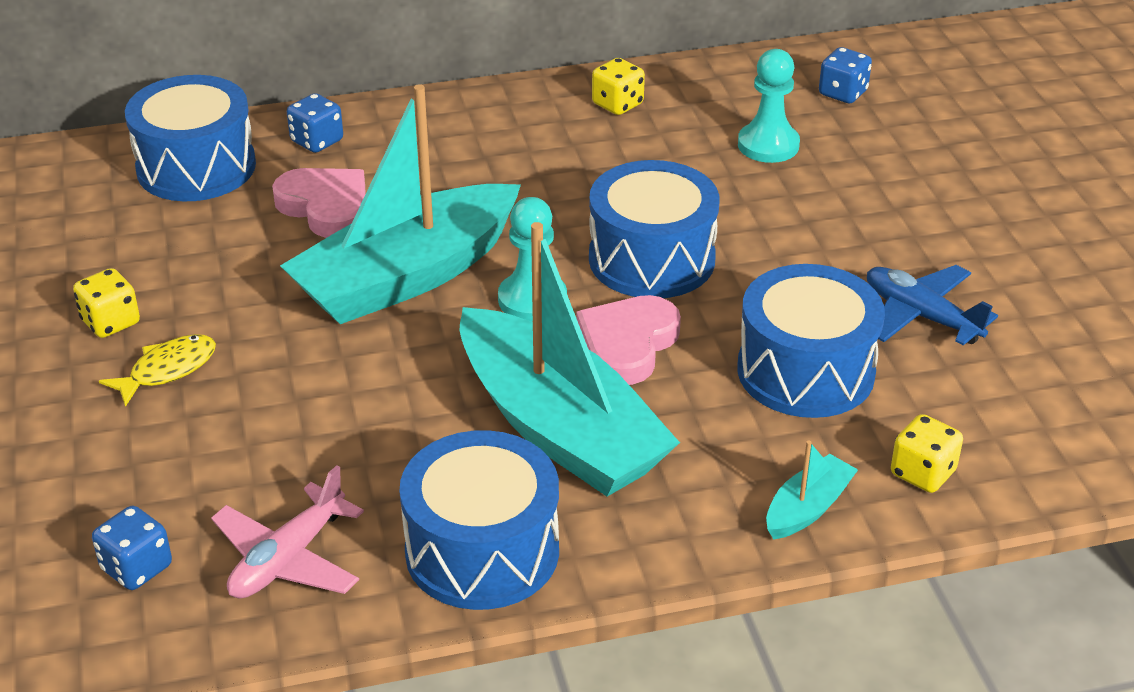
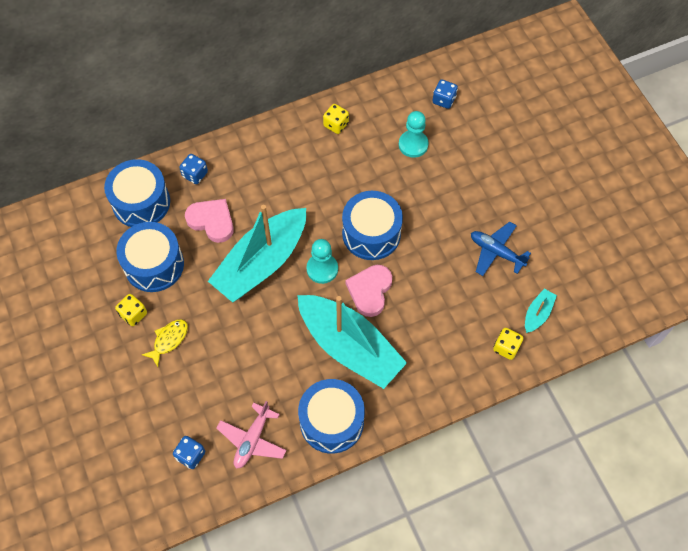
camera: 10 degrees left, 25 degrees up
(805, 371) = (450, 295): blue drum -> blue drum (154, 265)
(807, 508) = (461, 375): turquoise boat -> turquoise boat (537, 314)

